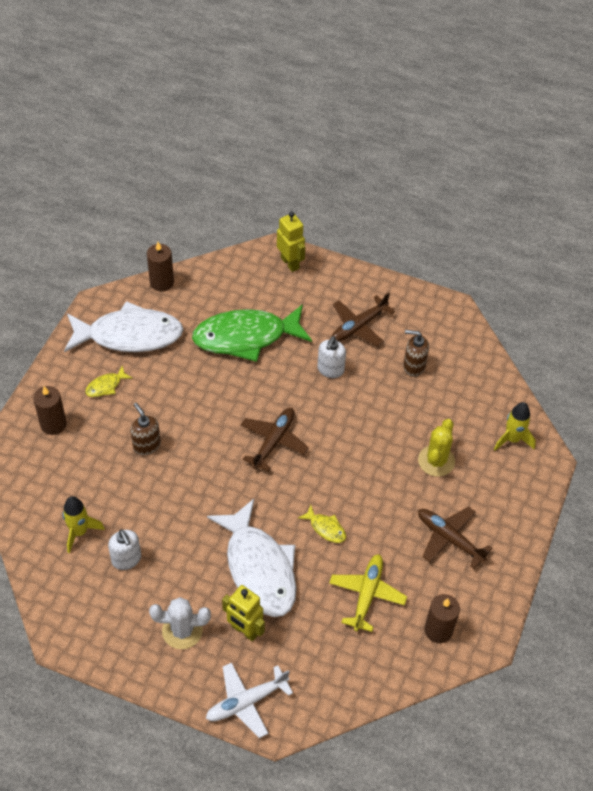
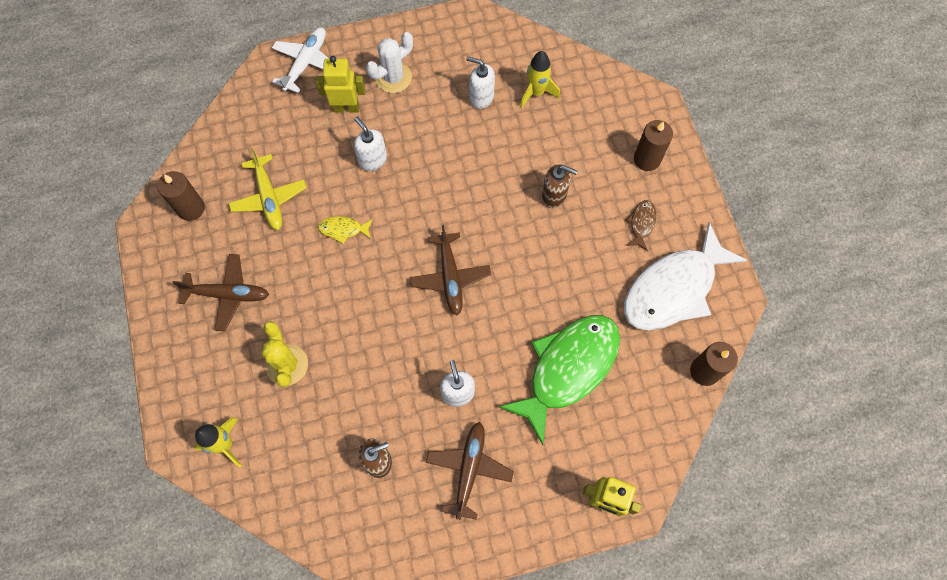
camera: 145 degrees right, 15 degrees up
(106, 386) = (641, 223): yellow fish -> brown fish
(259, 568) = (372, 160): white fish -> white soap dispenser

